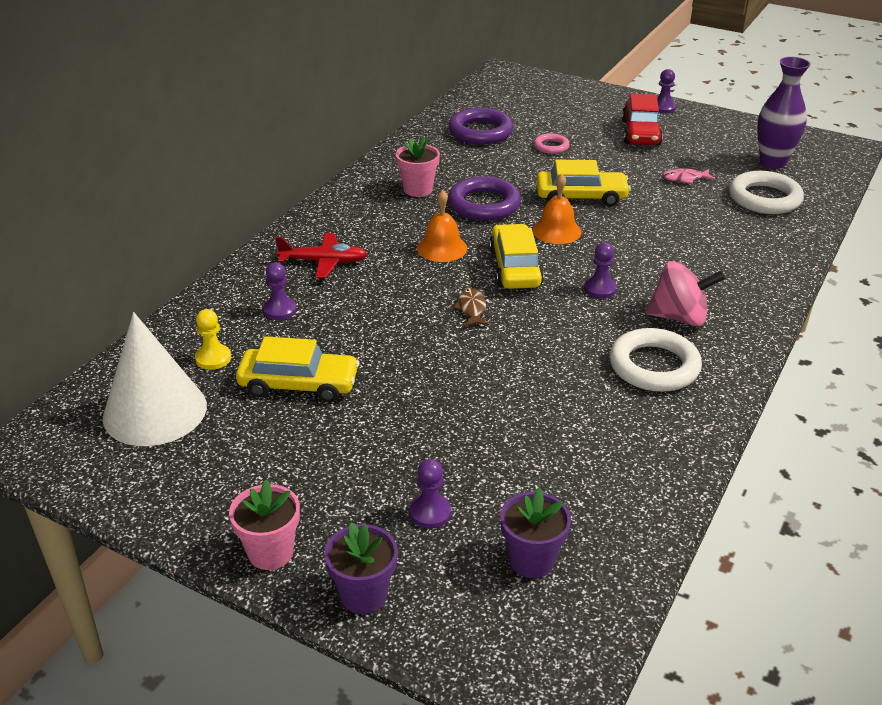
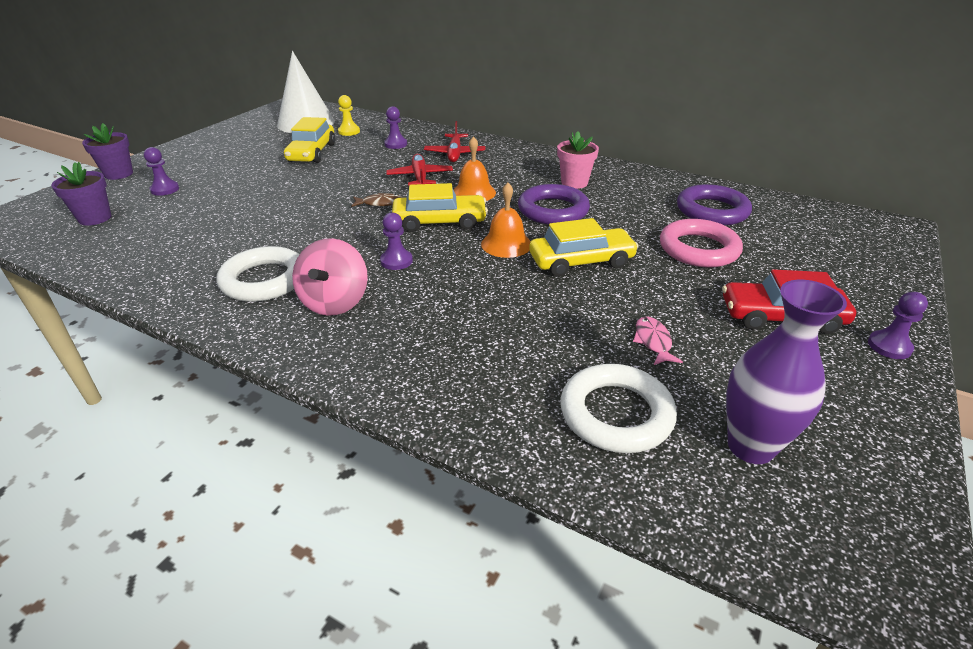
camera: 90 degrees right, 0 degrees up
(270, 552) = (172, 153): pink flower pot -> none
(398, 285) = (420, 177): none -> red plane
(551, 147) = (698, 249): pink ring -> pink ring, size x1.87
(581, 197) = (581, 261): yellow car -> yellow car turned 105 degrees counterclockwise

